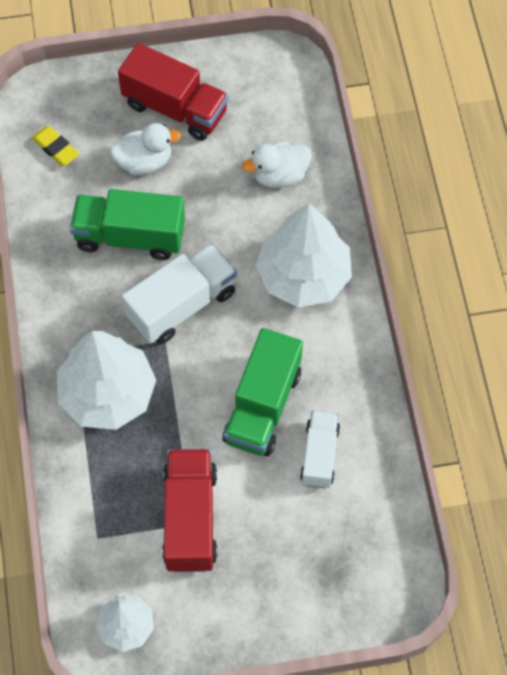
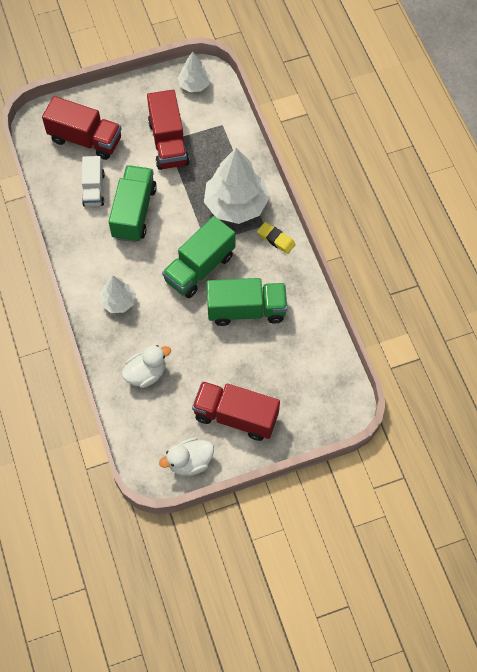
camera: 170 degrees right, 0 degrees up
(56, 148) = (318, 368): yellow eraser -> yellow eraser (276, 239)
(144, 162) = (249, 368): white duck -> white duck (190, 462)
(181, 305) = (199, 268): white truck -> green truck
(303, 275) = (118, 301): white tree -> white tree, size x0.54
(323, 547) = (85, 139): none -> red truck

